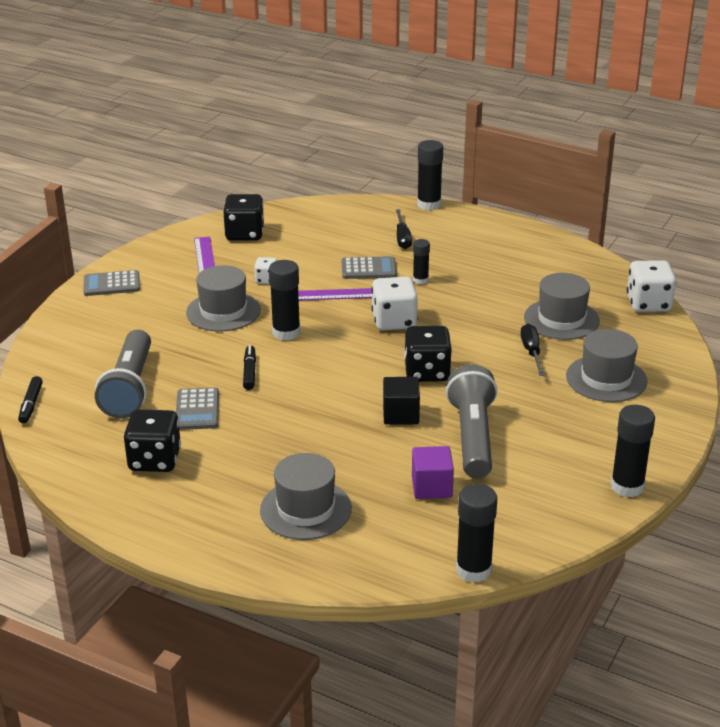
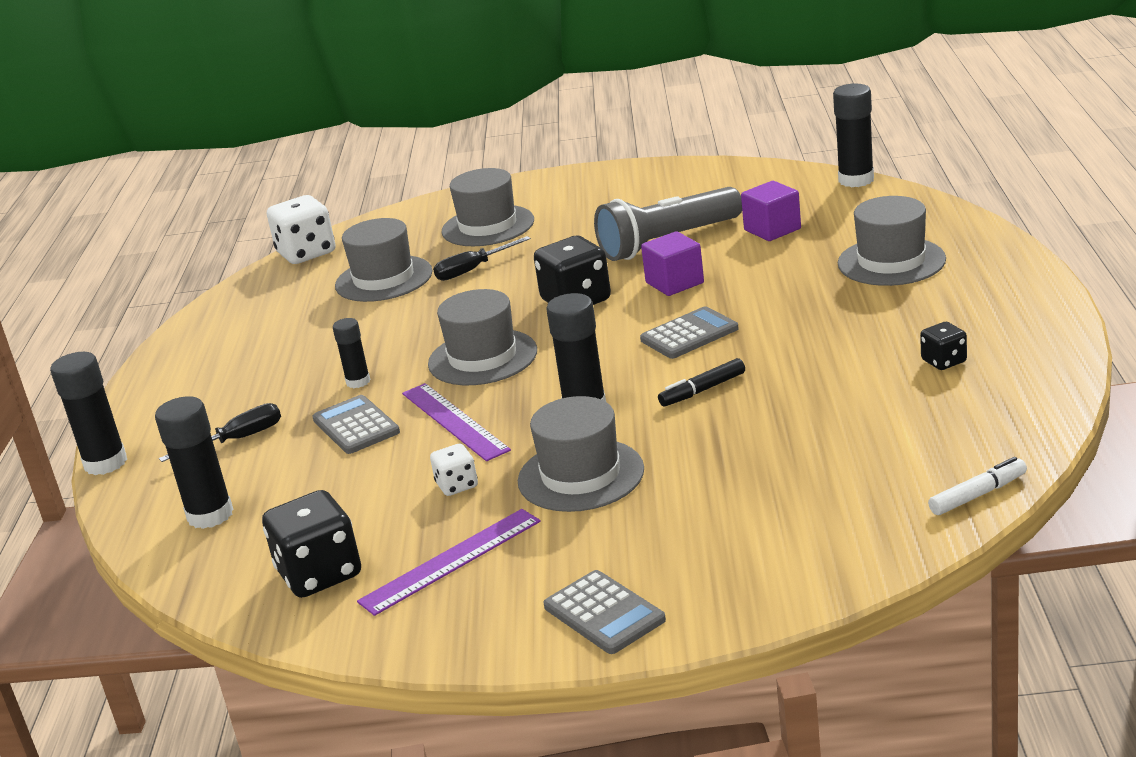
camera: 115 degrees left, 5 degrees down
(31, 404) = (978, 495): black marker -> white marker
(130, 388) = (842, 447): grey flashlight -> none
(154, 460) = (944, 361): black dice -> black dice, size x0.53
(197, 410) = (821, 384): grey calculator -> grey calculator (689, 334)
(394, 321) = (482, 357): white dice -> grey hat
(401, 414) = (674, 283): black cube -> purple cube
(627, 486) = (658, 171): black glue stick -> black glue stick (210, 515)

